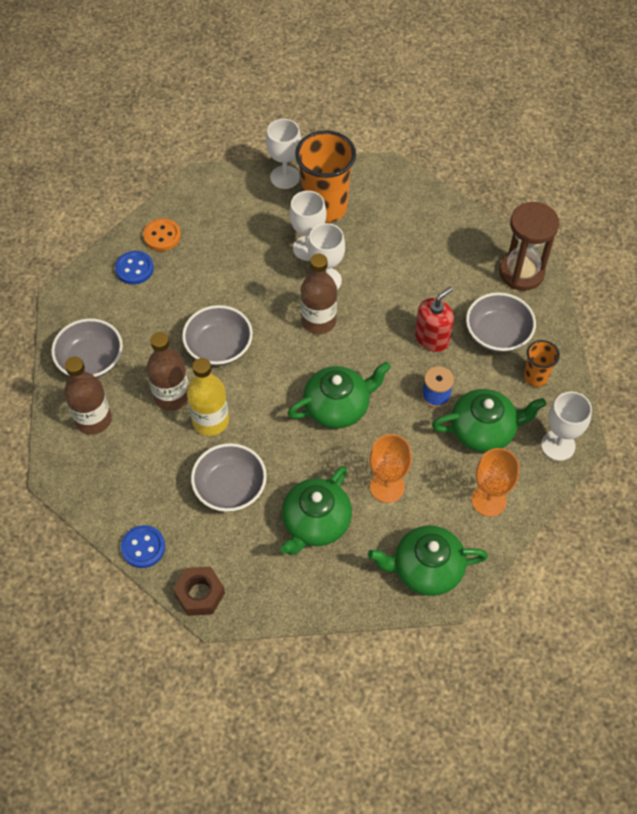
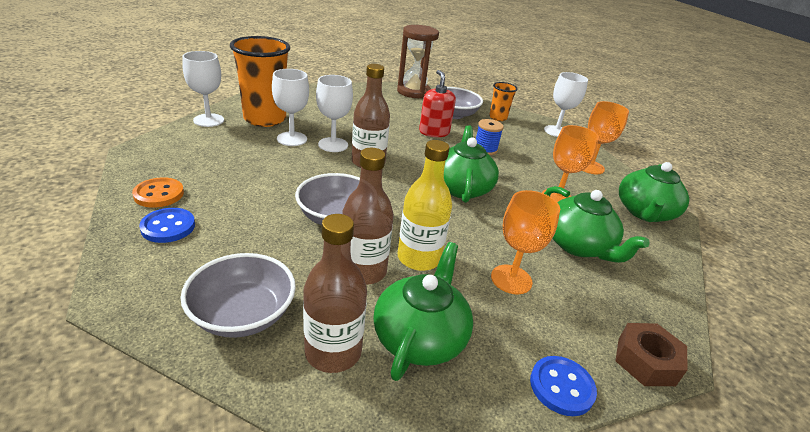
camera: 65 degrees left, 25 degrees down
(230, 488) = (511, 279): grey bowl -> orange goblet
(483, 430) = (528, 146): green teapot -> green teapot (420, 337)

